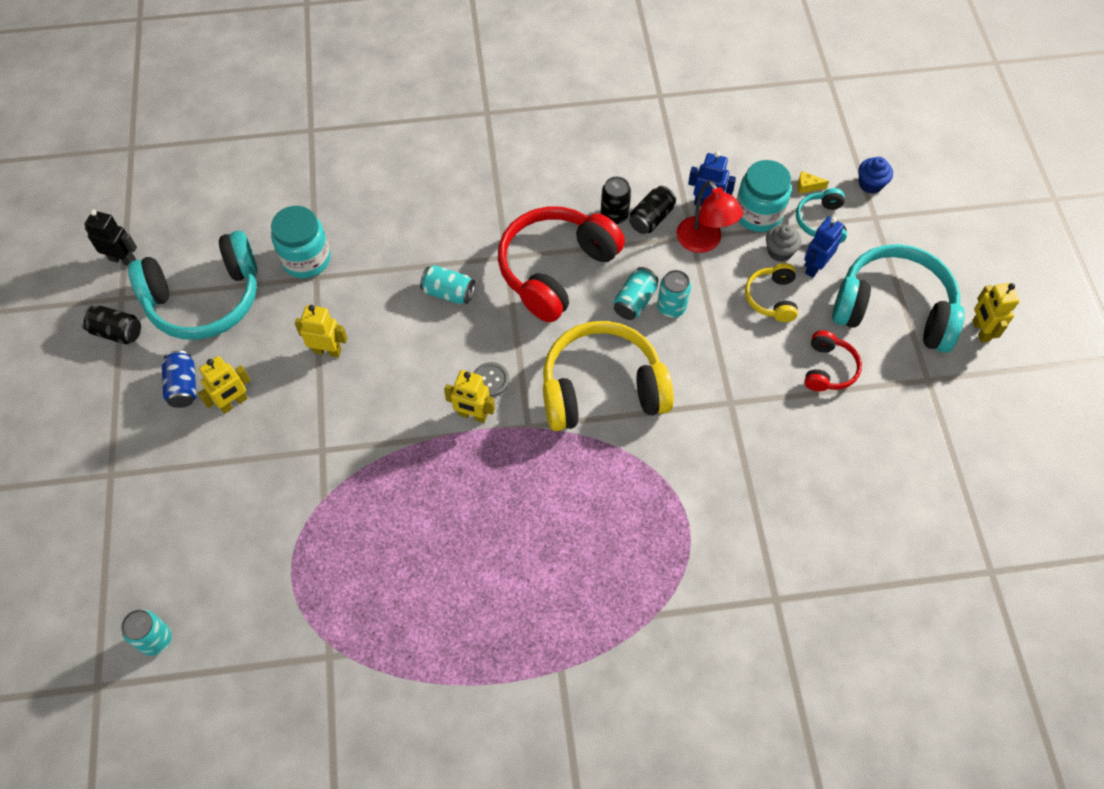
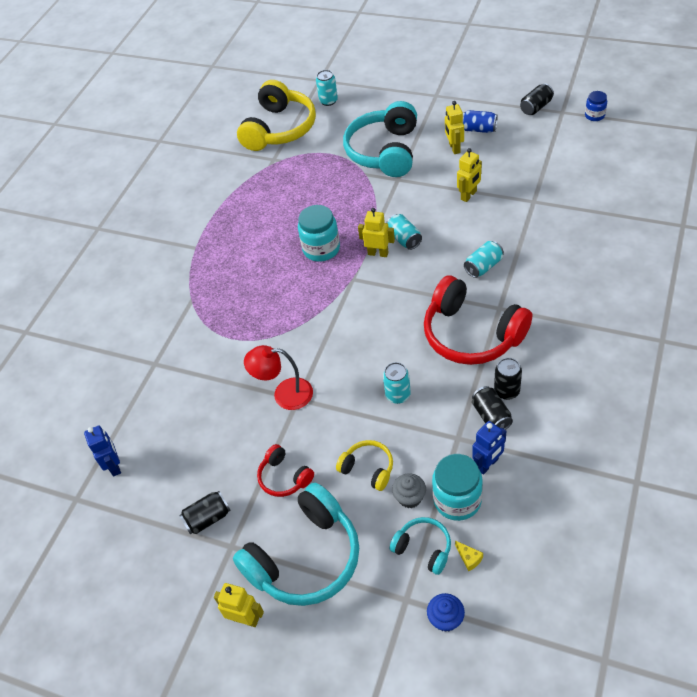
camera: 125 degrees right, 10 degrees down
(123, 259) = (594, 115): black robot -> blue jar
(205, 298) = (542, 147): turquoise headphones -> turquoise headphones (384, 151)
(306, 259) = (552, 199): turquoise jar -> turquoise jar (321, 249)
(472, 415) = (378, 253): yellow robot -> yellow robot turned 60 degrees clockwise
(490, 380) = (398, 269): grey button -> none
(555, 270) = (472, 334): red headphones -> red headphones turned 150 degrees clockwise
(602, 388) = (355, 327): yellow headphones -> yellow headphones (279, 129)
(634, 301) = (416, 373): turquoise can -> turquoise can (404, 239)
(704, 242) = (448, 444): red lamp -> red lamp (284, 394)
(807, 186) = (469, 558): yellow cheese -> yellow cheese turned 105 degrees clockwise
(815, 267) = (380, 517): blue robot -> blue robot (114, 466)
(917, 417) = (208, 518): none -> black can

